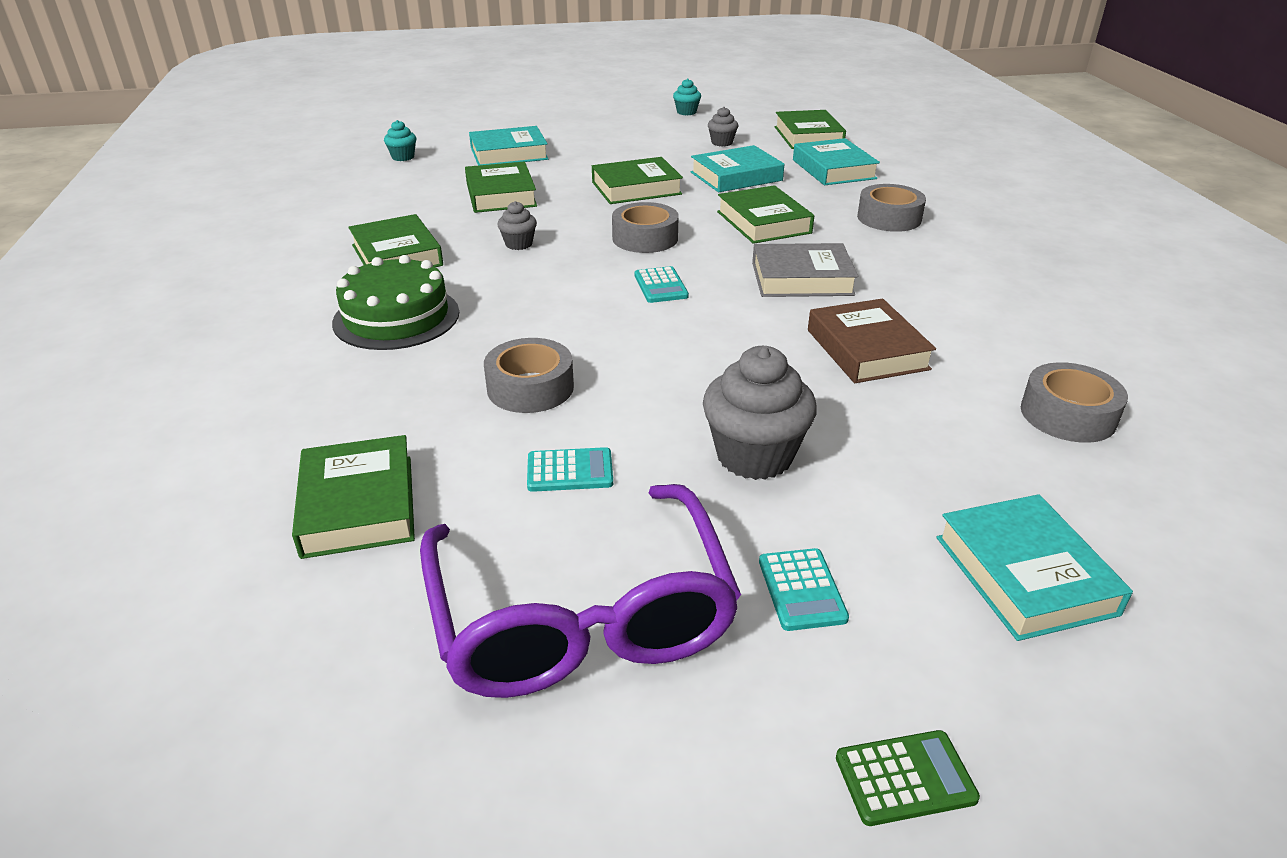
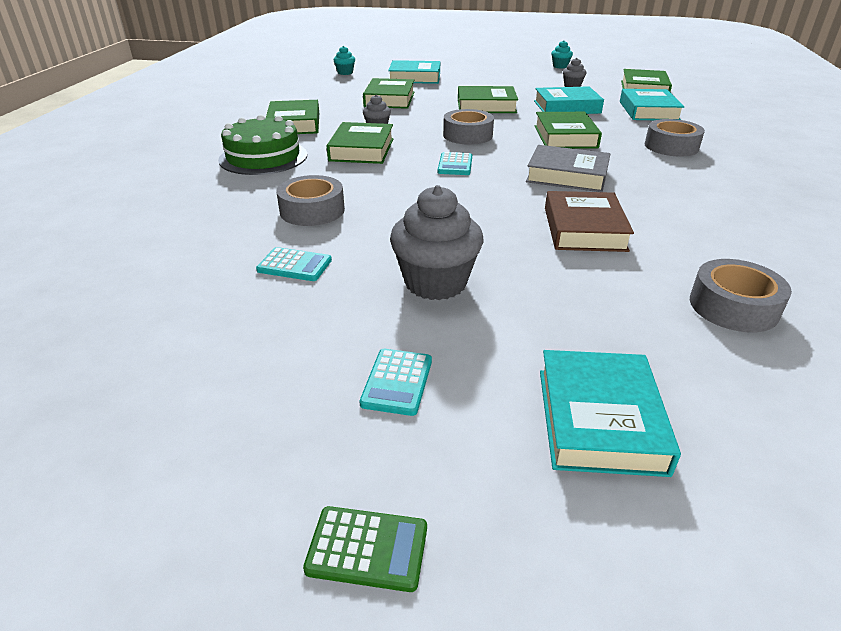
camera: 20 degrees right, 0 degrees up
(358, 505) = (144, 258): green book -> green book (361, 149)
(581, 616) = (222, 358): purple glasses -> none

